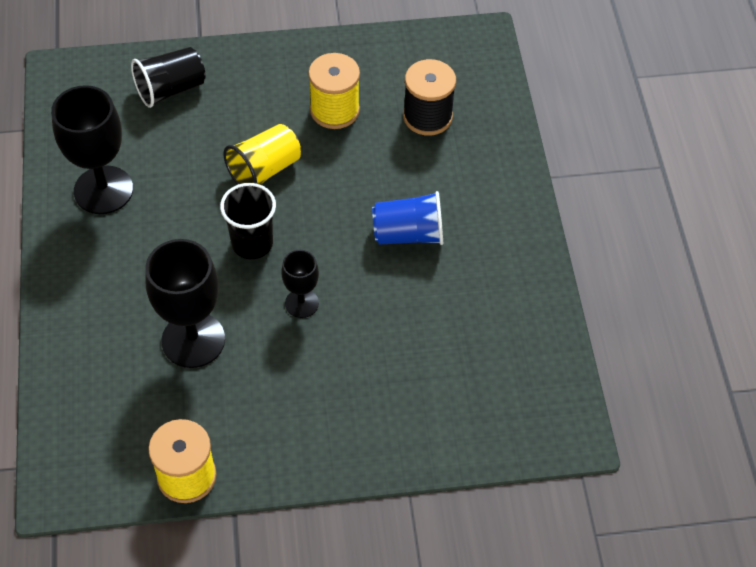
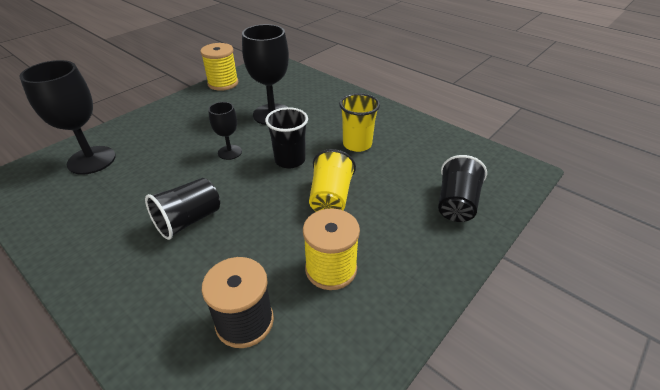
camera: 140 degrees right, 15 degrees down
(103, 190) = (402, 137): black goblet -> black goblet (91, 160)
(160, 215) = (357, 144): none -> yellow cup
(408, 234) = (189, 220): blue cup -> black cup

